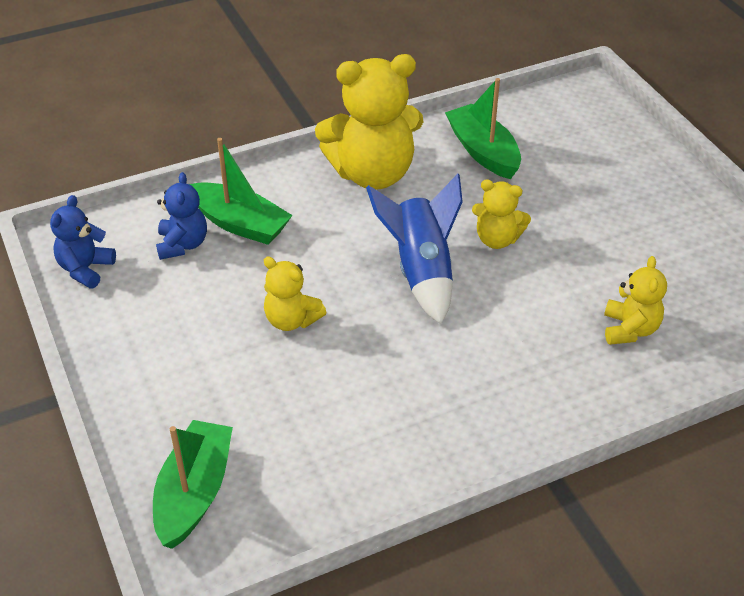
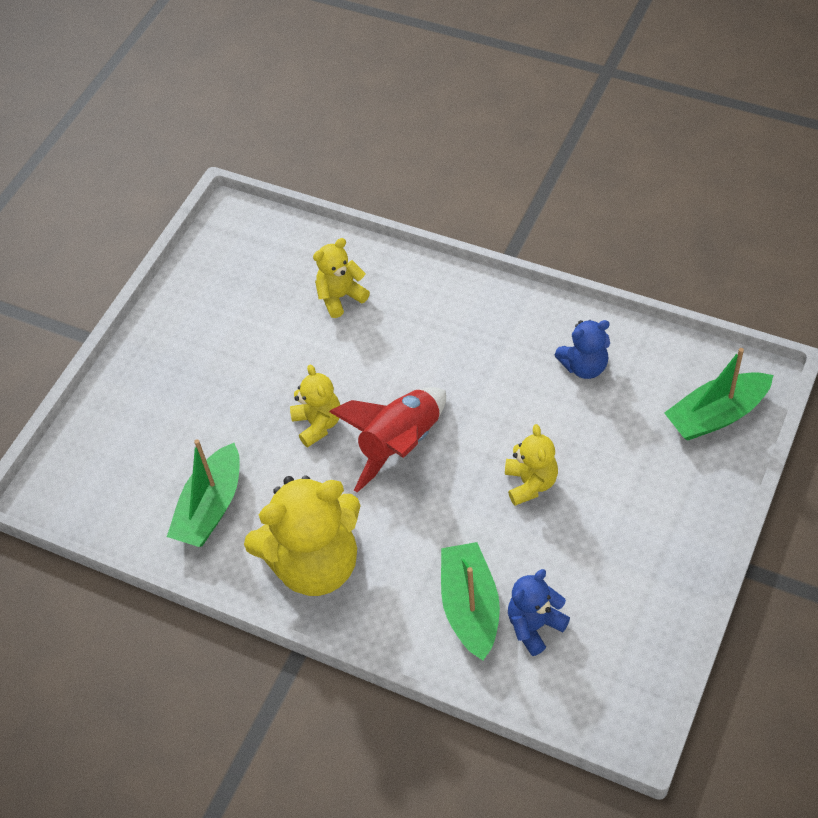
camera: 125 degrees left, 10 degrees up
(85, 269) = (632, 669): blue teddy bear -> blue teddy bear (584, 366)
(372, 174) = (315, 564): yellow teddy bear -> yellow teddy bear turned 120 degrees clockwise
(421, 271) = (400, 444): blue rocket -> red rocket

